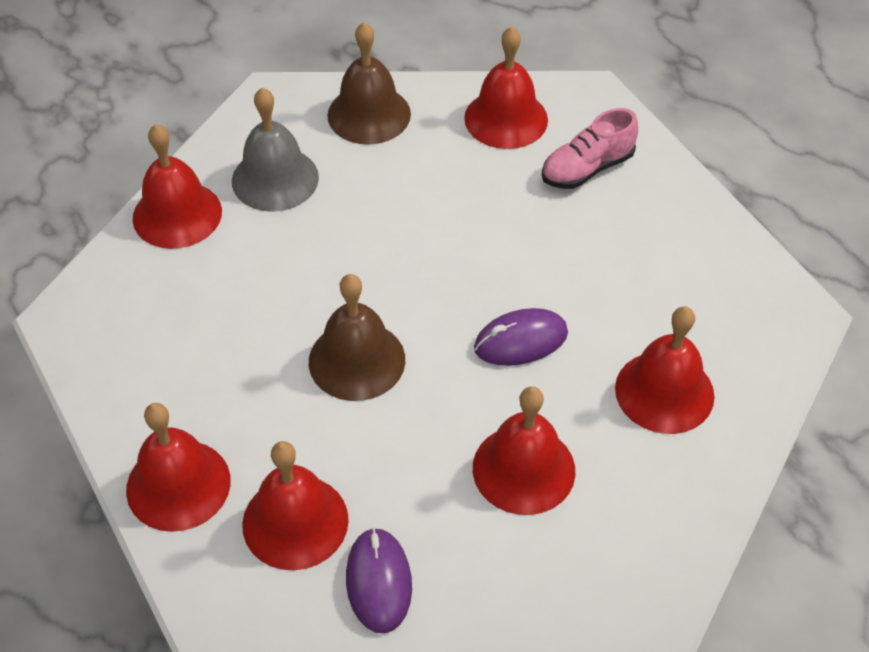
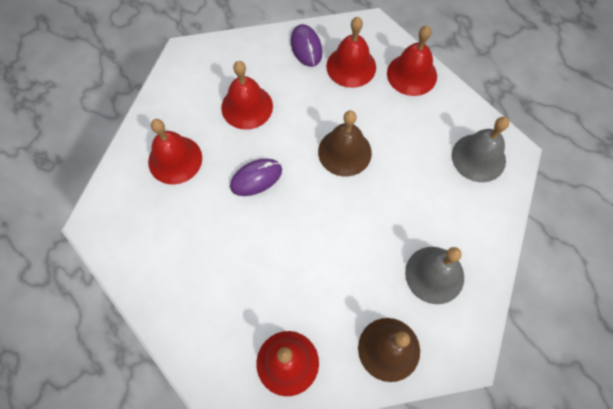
camera: 170 degrees right, 15 degrees up
(129, 318) = (478, 157): none -> grey bell
(177, 214) = (485, 234): red bell -> none
(587, 168) = (224, 321): pink shoe -> none

